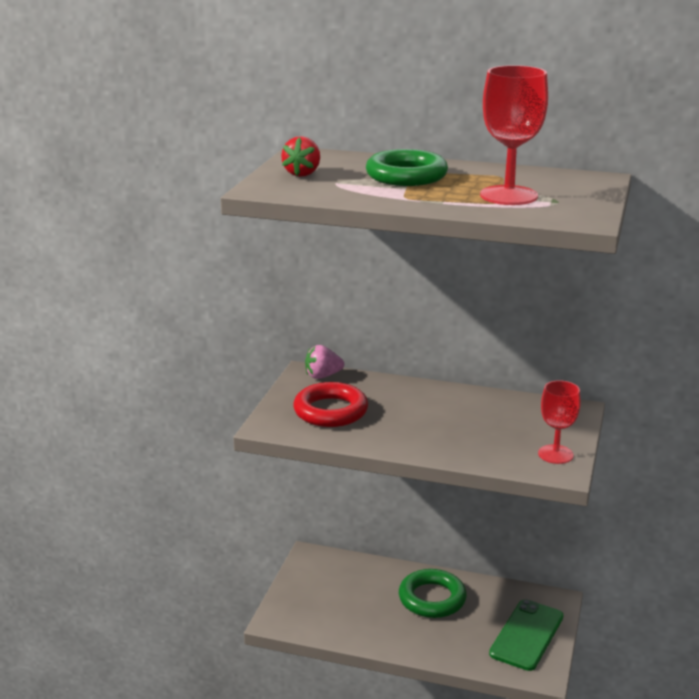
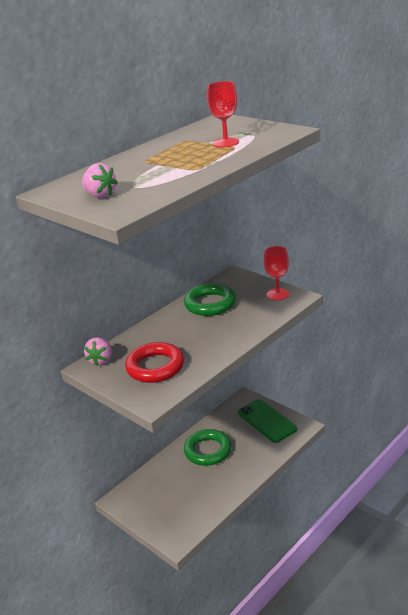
camera: 60 degrees left, 5 degrees up
(302, 174) = (100, 195): red strawberry -> pink strawberry
(406, 176) = (150, 164): green ring -> green ring (210, 304)
(508, 195) = (226, 142): red goblet -> red goblet, size x0.65

